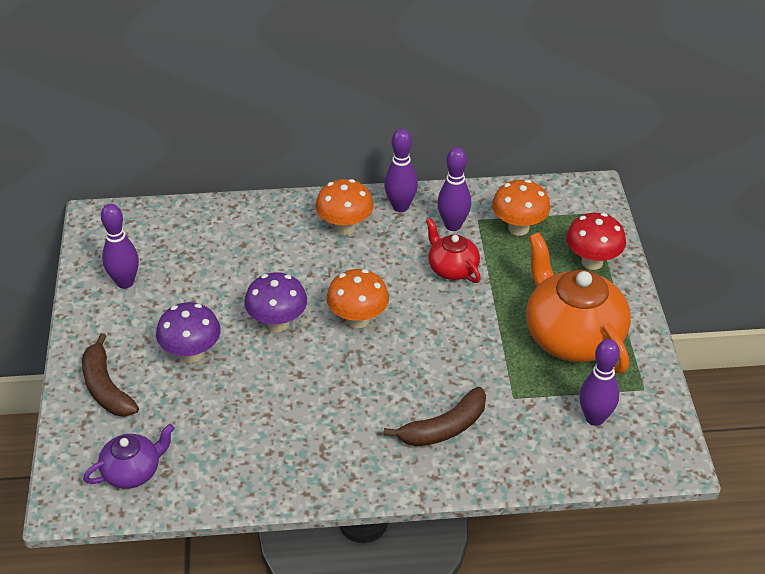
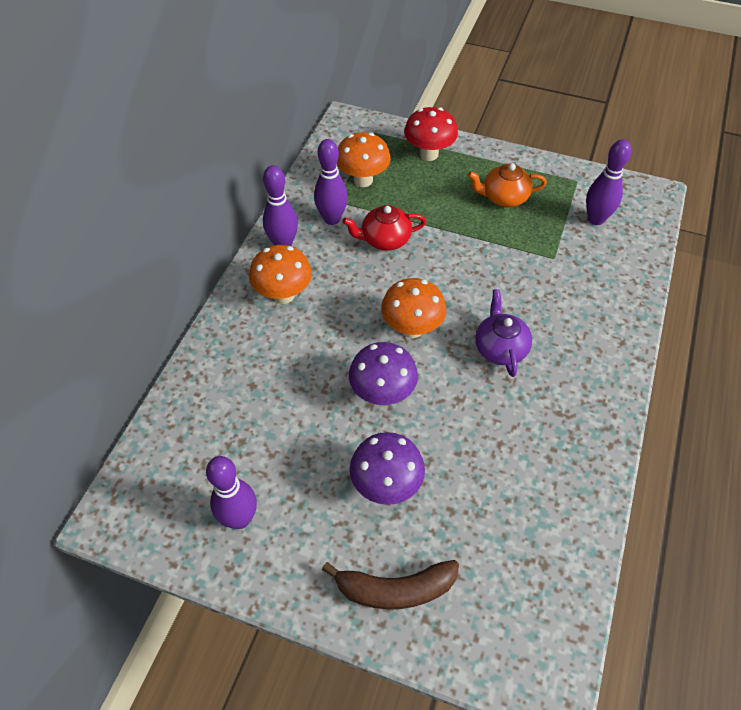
camera: 65 degrees left, 10 degrees up
(133, 471) = (529, 597): purple teapot -> purple teapot (500, 348)
(444, 428) = (570, 315): brown banana -> none
(572, 336) = (504, 197): orange teapot -> orange teapot, size x0.53

